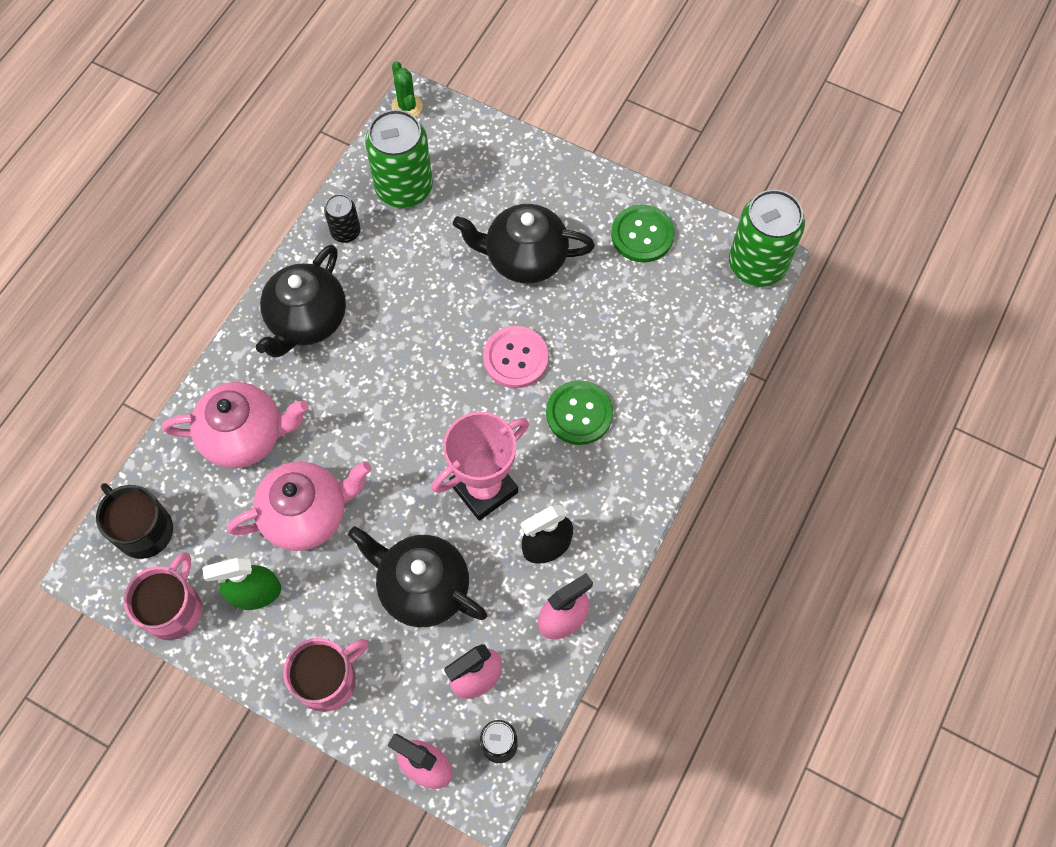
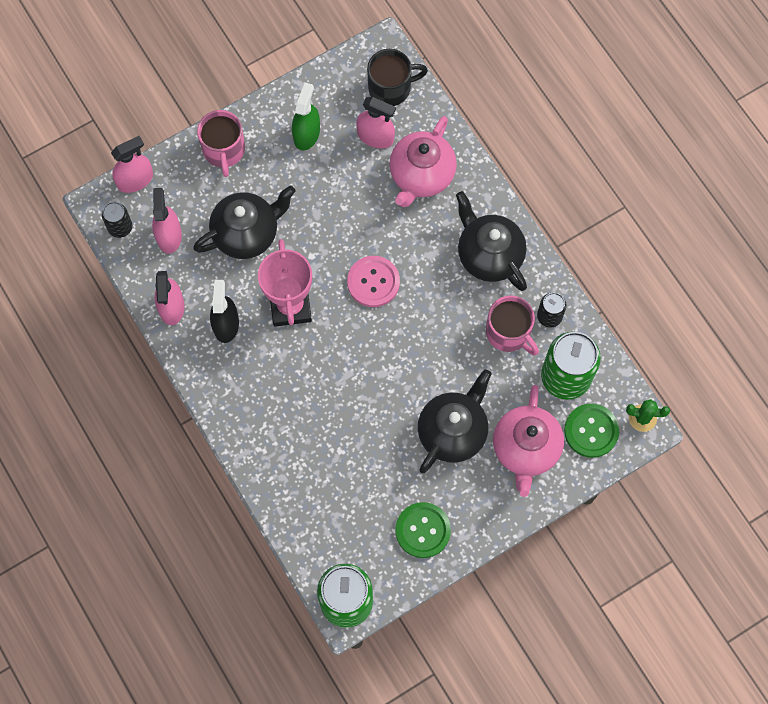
camera: 120 degrees right, 5 degrees up
(174, 609) = (325, 84): pink mug -> pink mug (509, 332)
(219, 512) = (375, 136): none -> pink spray bottle
(307, 514) = (341, 188): pink teapot -> pink teapot (526, 449)
(515, 358) = (374, 380): pink button -> pink button (373, 282)
(579, 413) = (306, 399): green button -> green button (591, 431)

